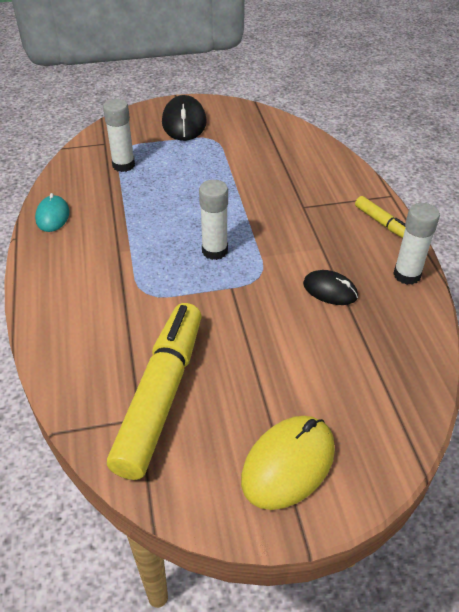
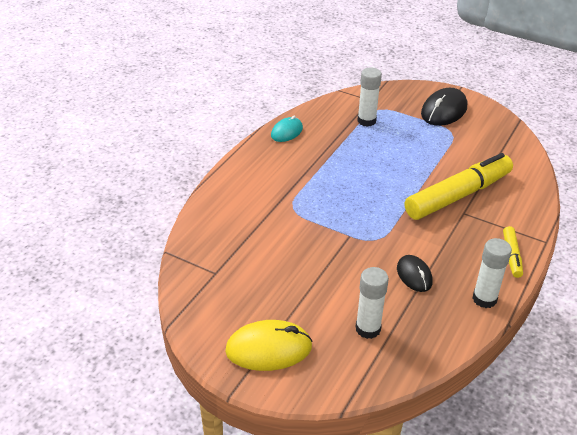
camera: 40 degrees right, 5 degrees down
(160, 395) = (239, 269): yellow marker -> yellow marker (458, 195)
(214, 251) = (364, 207): white glue stick -> white glue stick (368, 329)

